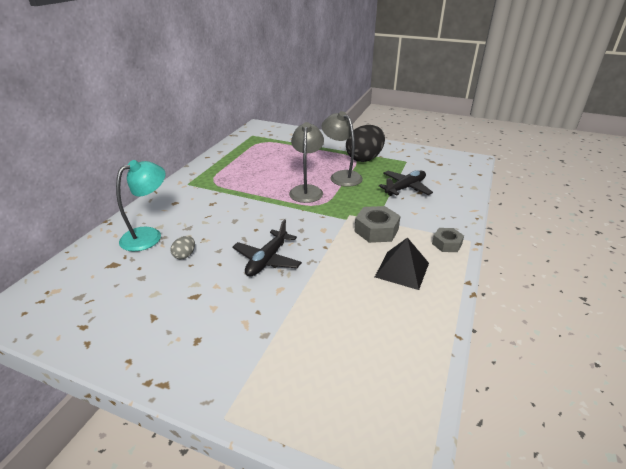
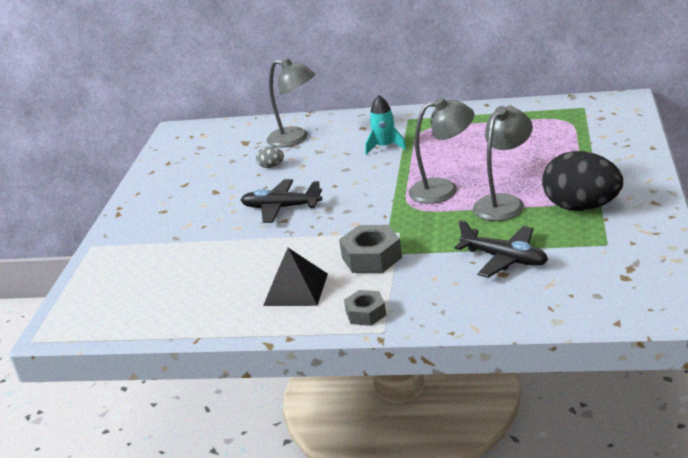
camera: 80 degrees right, 5 degrees down
(149, 235) = (295, 139): turquoise lamp -> grey lamp
(219, 199) = (385, 147): none -> turquoise rocket

